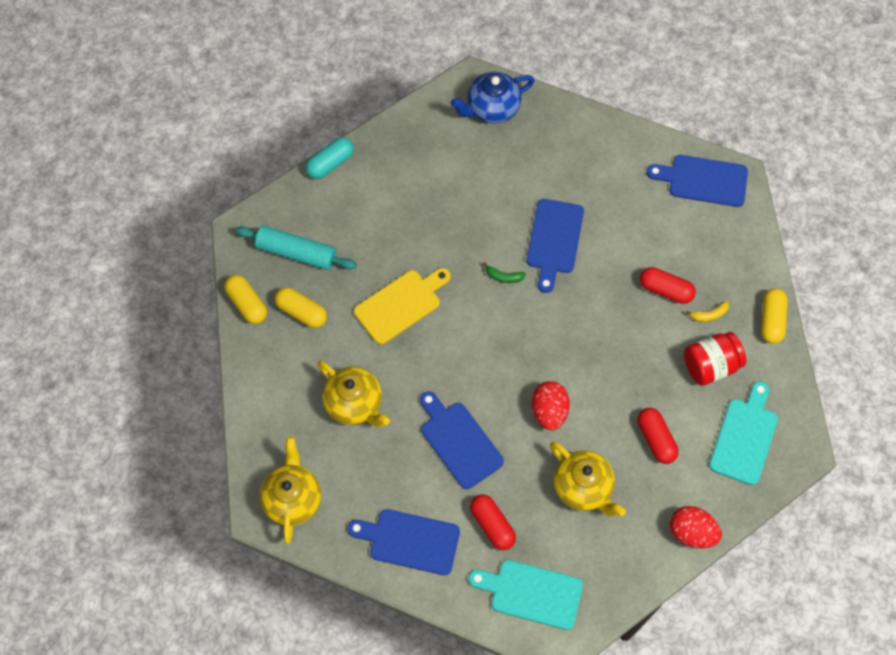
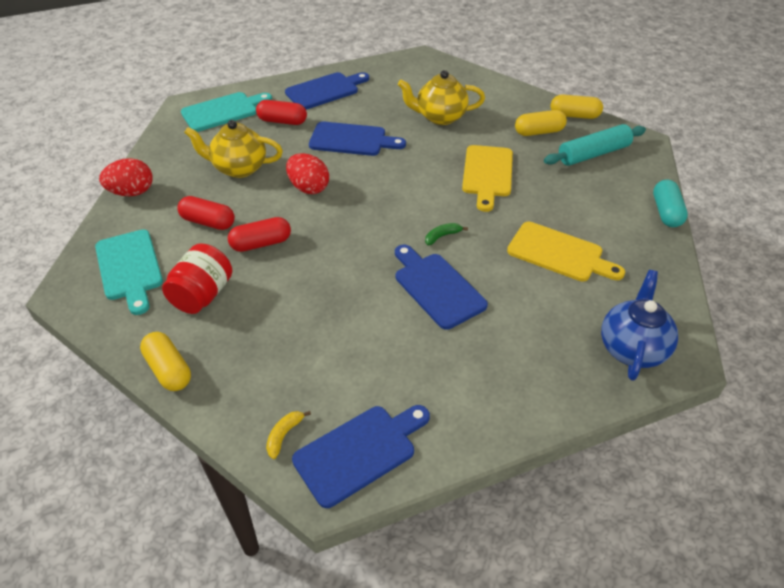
camera: 135 degrees right, 20 degrees down
(292, 499) = (413, 69): yellow teapot -> none
(445, 197) = (559, 253): none -> yellow cutting board
(665, 290) = (298, 321): red capsule -> red capsule (261, 243)
(709, 315) = (237, 331): yellow banana -> yellow banana (284, 435)

